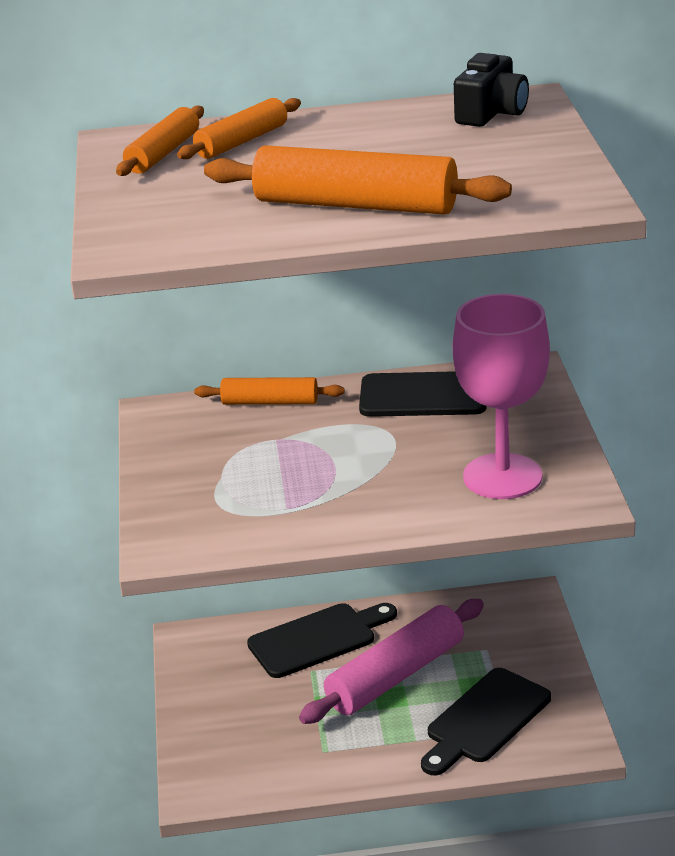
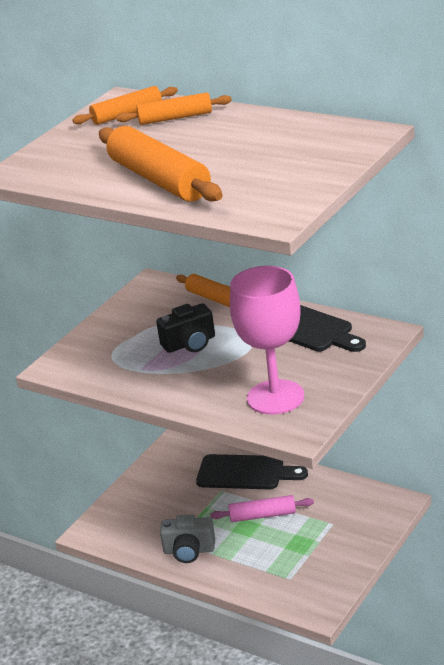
camera: 40 degrees right, 0 degrees up
(353, 753) = (189, 550): none -> grey camera
(395, 675) = (262, 515): pink rolling pin -> pink rolling pin, size x0.58
(485, 720) = (281, 567): black cutting board -> none
(491, 113) = (334, 137): black camera -> black camera (190, 343)

